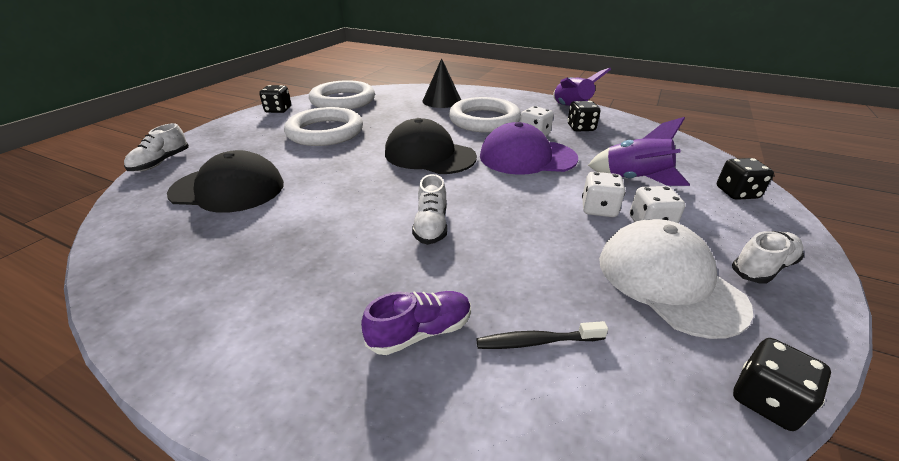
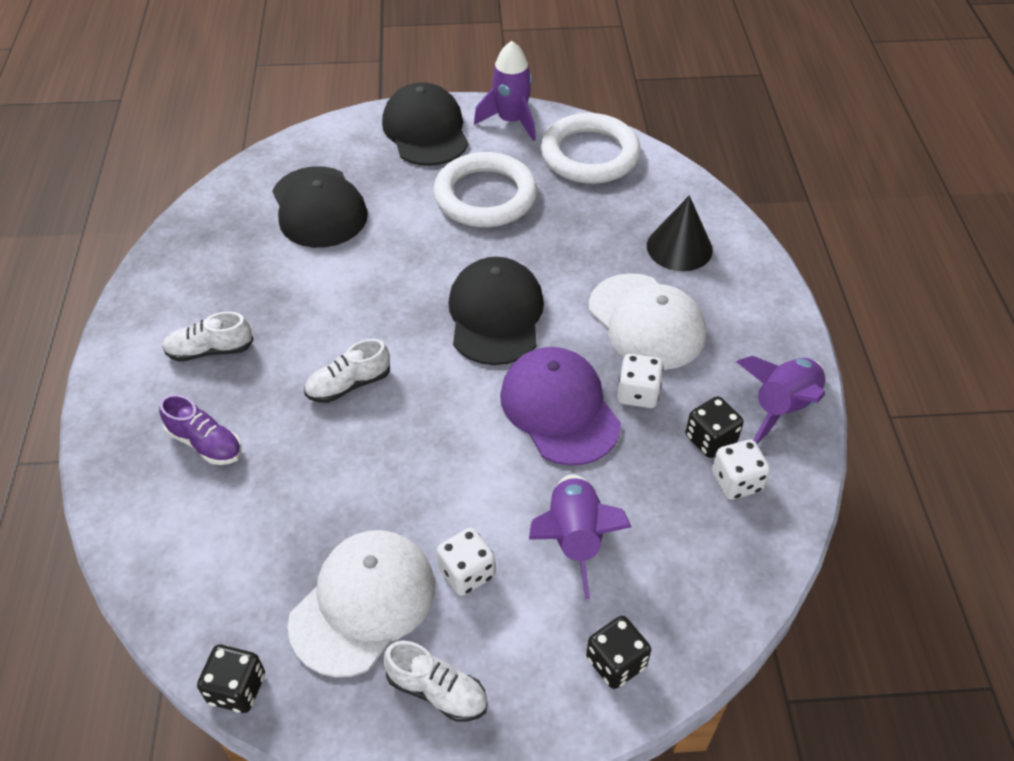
camera: 60 degrees right, 15 degrees up
(161, 162) = (332, 130): white shoe -> white shoe (210, 350)
(234, 133) = (426, 130): none -> black cap
(278, 110) = (511, 121): black dice -> purple rocket
(484, 120) = (646, 322): white ring -> white cap
(536, 341) = (230, 520): black toothbrush -> none
(598, 209) = (471, 516): white dice -> white dice (736, 481)

